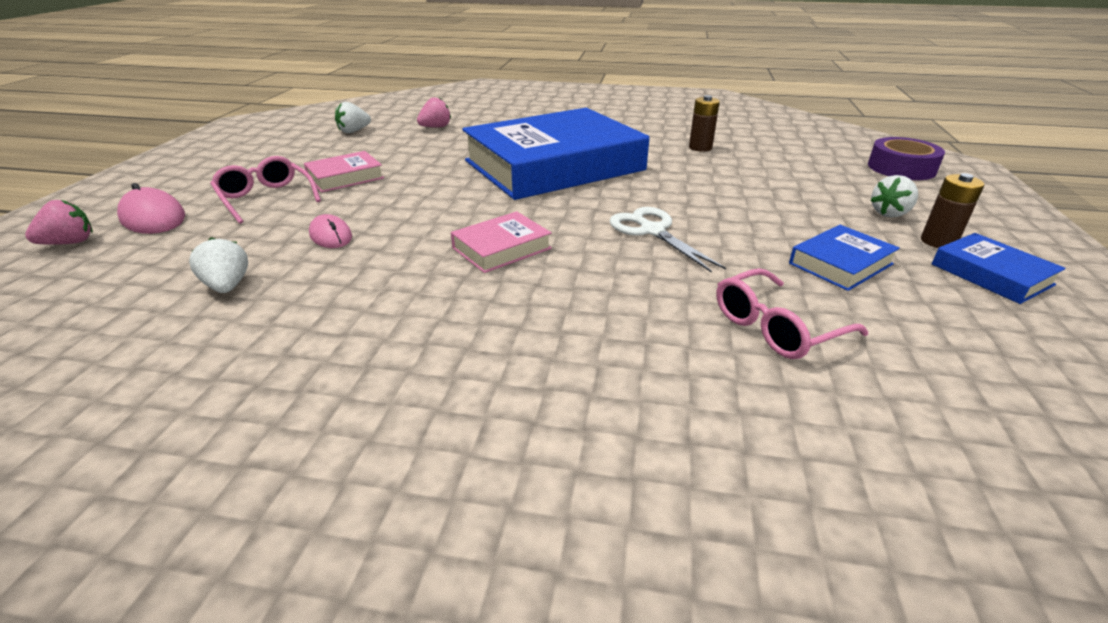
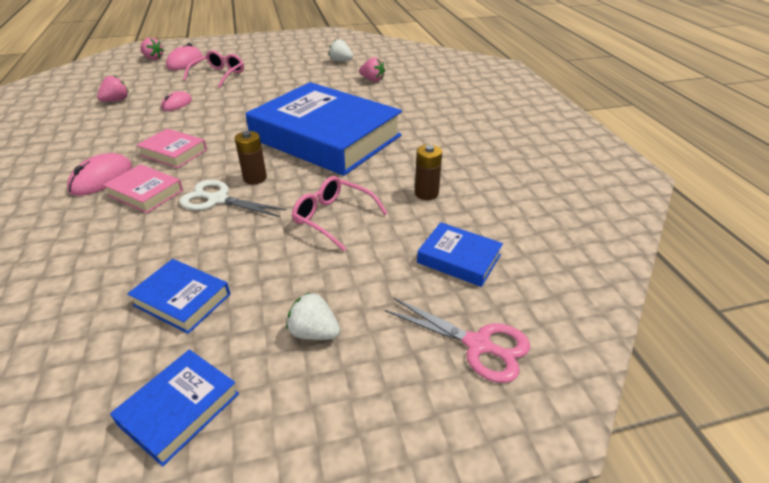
camera: 65 degrees right, 5 degrees up
(227, 286) = (116, 100): white strawberry -> pink strawberry
(345, 177) = (260, 83): pink book -> pink book (145, 193)
(531, 305) = (102, 178): none -> pink mouse
(652, 231) = (218, 199): white scissors -> white scissors turned 105 degrees counterclockwise
(776, 327) = (75, 272): pink glasses -> pink glasses (333, 218)
(801, 155) = (459, 259): none -> blue book
(901, 168) = (478, 345): purple tape -> pink scissors
(938, 242) = (250, 370): brown battery -> brown battery (255, 178)

